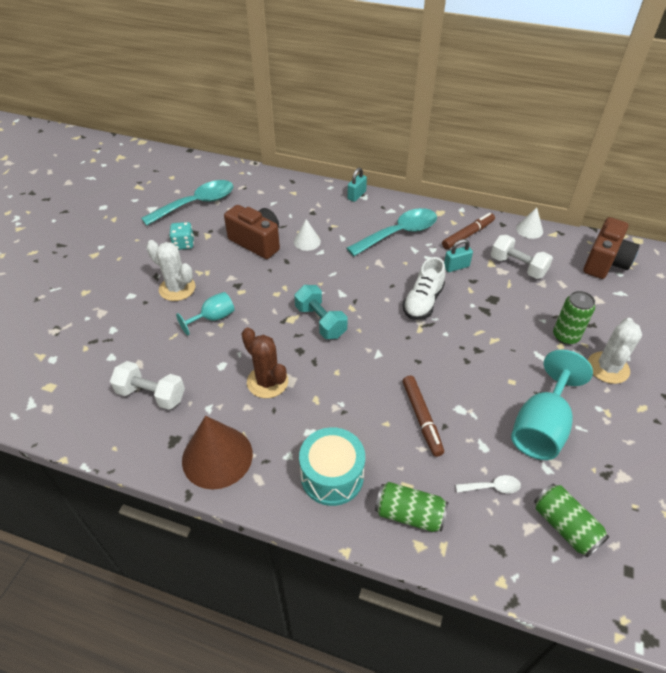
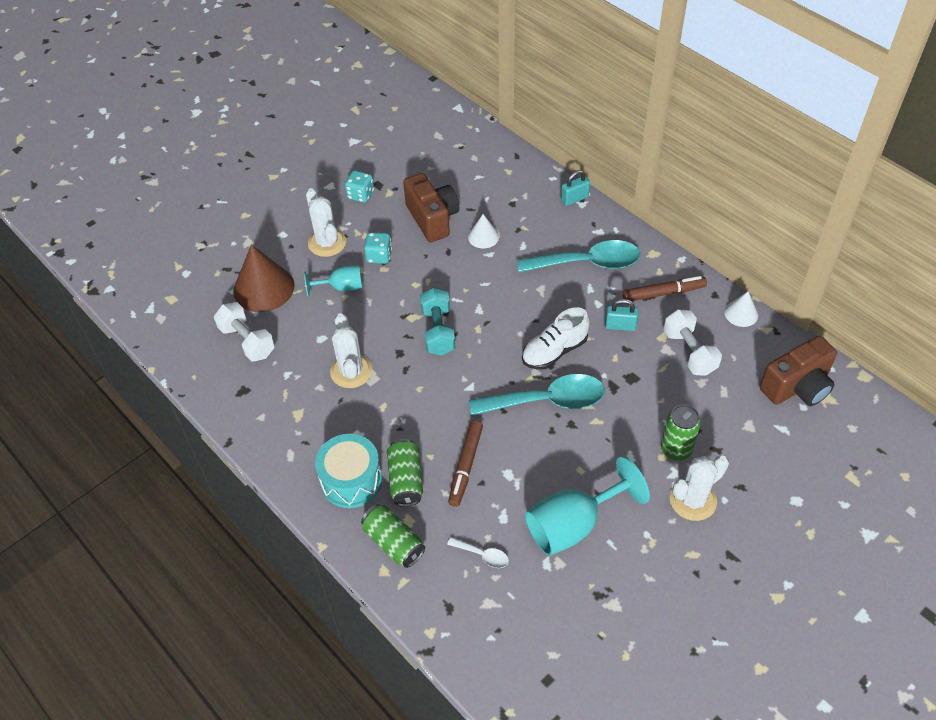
camera: 30 degrees right, 5 degrees up
(197, 204) = (400, 151): turquoise spoon -> turquoise spoon (547, 401)
(217, 457) = (269, 421): brown cone -> brown cone (263, 288)
(230, 283) = (379, 256): none -> turquoise dice
(267, 382) = (351, 371): brown cactus -> white cactus
(565, 526) = (521, 618): green can -> green can (406, 480)

